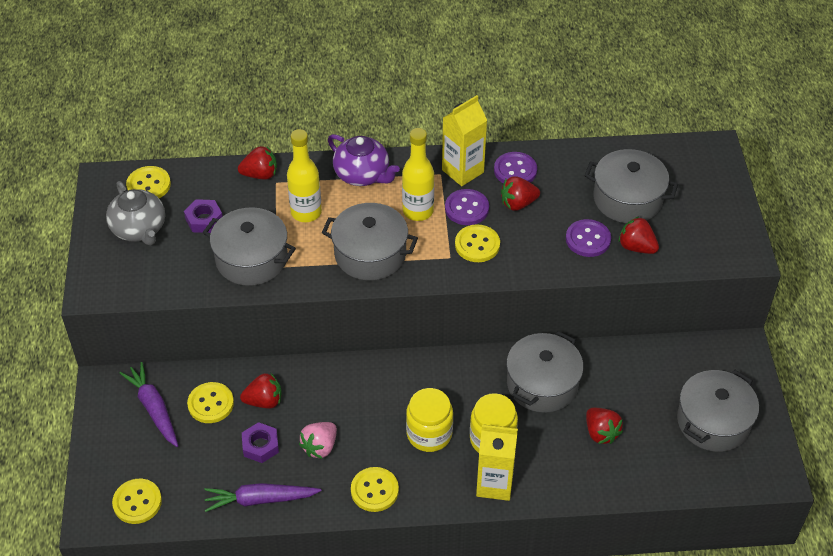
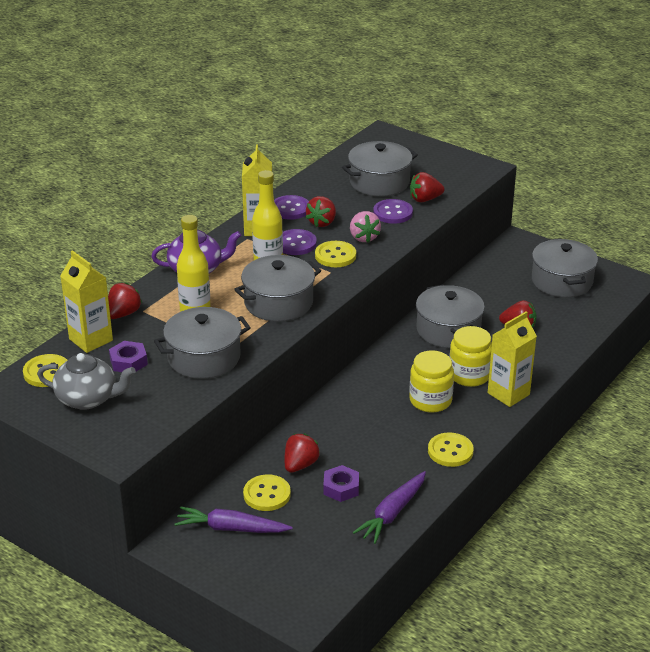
camera: 50 degrees left, 15 degrees down
(137, 502) = (315, 583): yellow button -> none
(210, 180) = (91, 340): none -> yellow carton
(320, 447) = (379, 458): pink strawberry -> pink strawberry (363, 237)

